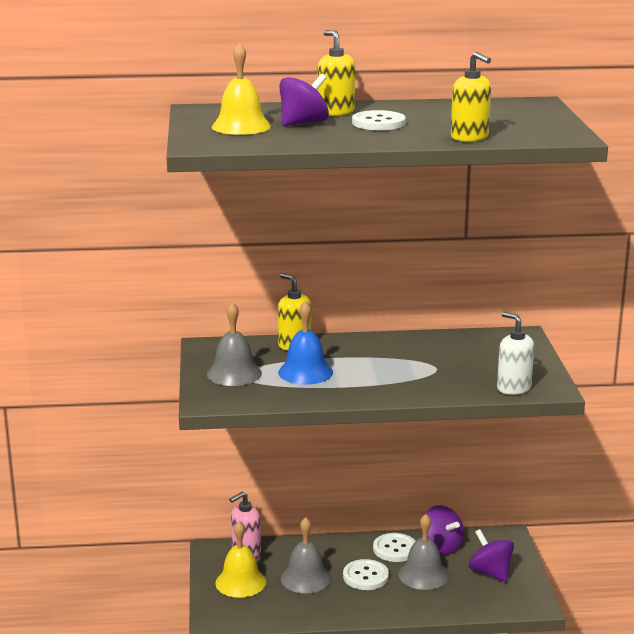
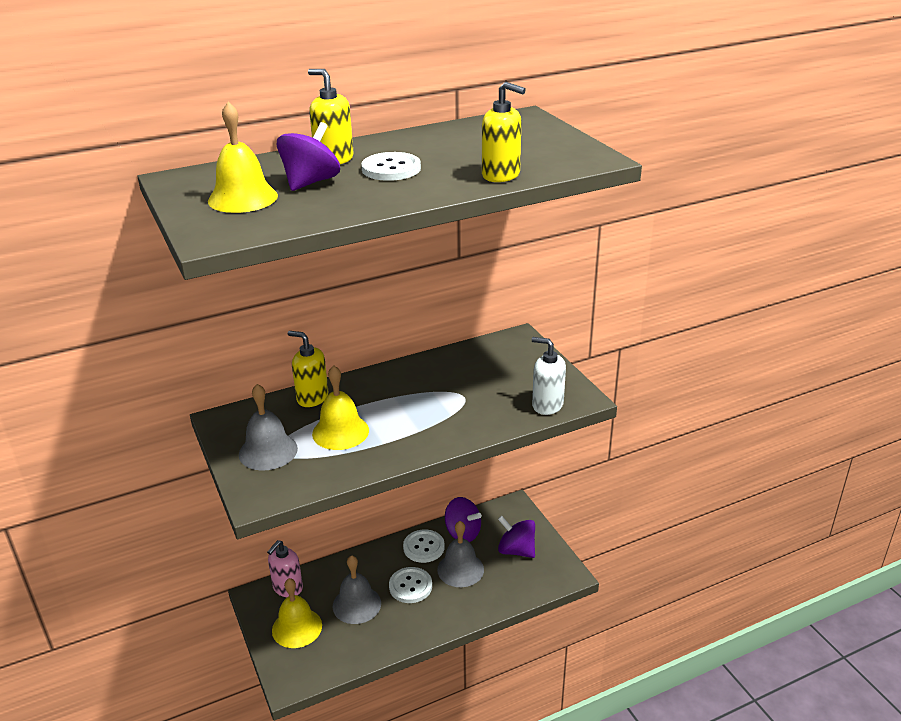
camera: 20 degrees left, 10 degrees up
(305, 372) = (340, 432): blue bell -> yellow bell

